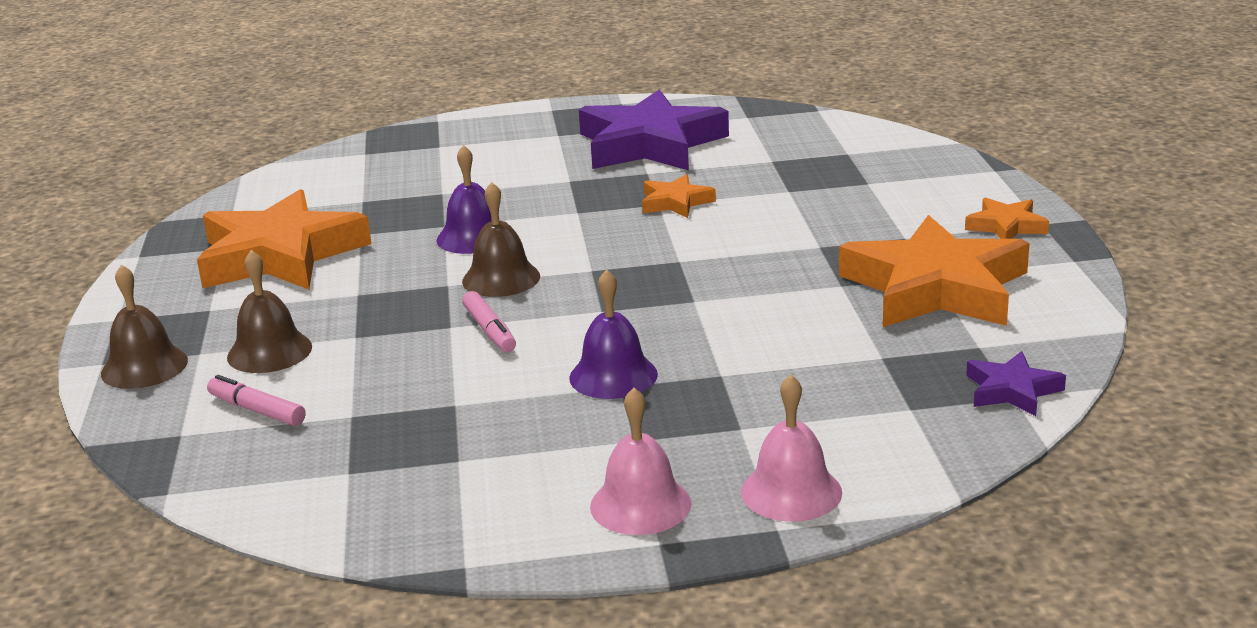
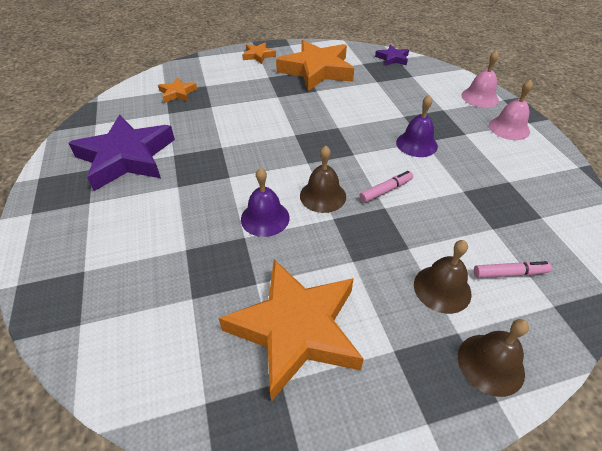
camera: 100 degrees left, 20 degrees up
(257, 410) = (509, 273): pink marker -> pink marker turned 120 degrees counterclockwise
(675, 202) = (220, 141): orange star -> orange star (177, 93)

